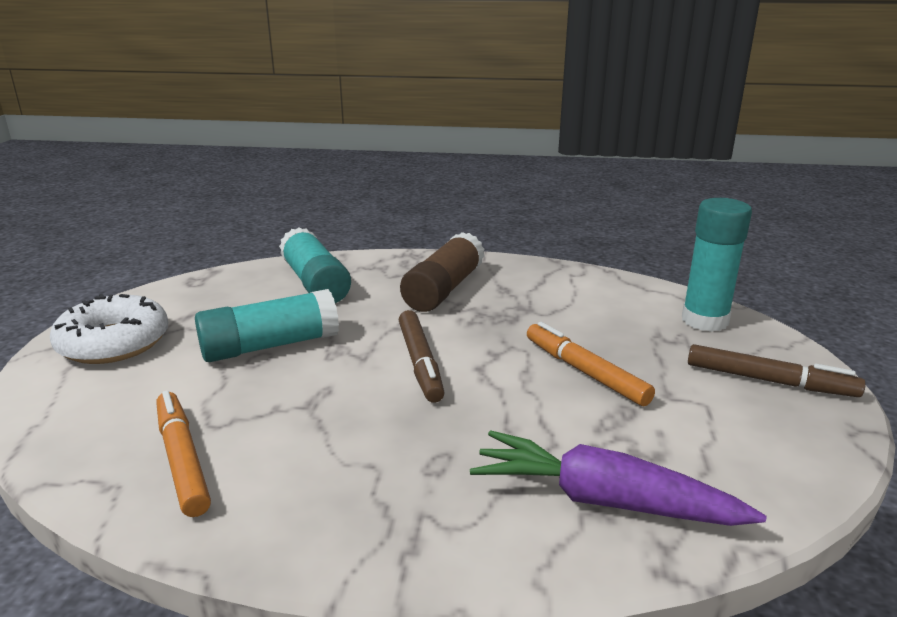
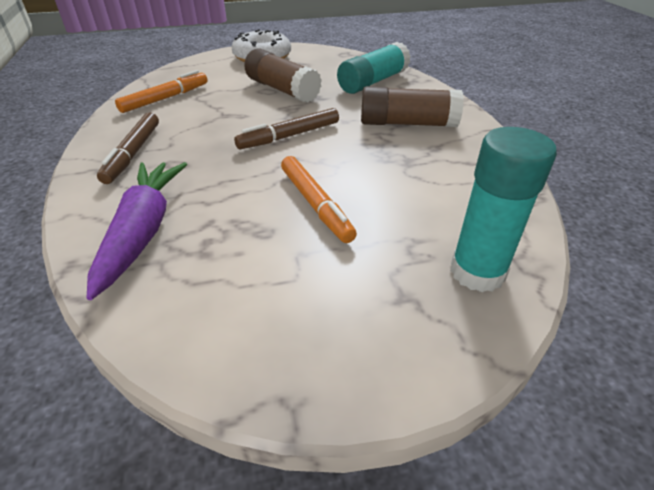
camera: 70 degrees right, 15 degrees up
(270, 346) = (282, 90): turquoise glue stick -> brown glue stick
(585, 372) = (315, 204): orange marker -> orange marker turned 120 degrees clockwise
(769, 381) = (365, 327): brown marker -> brown marker (133, 153)

